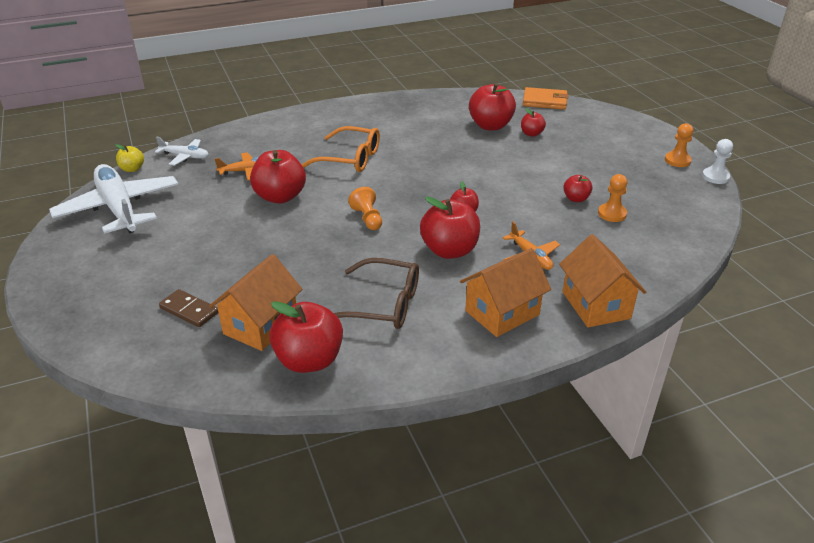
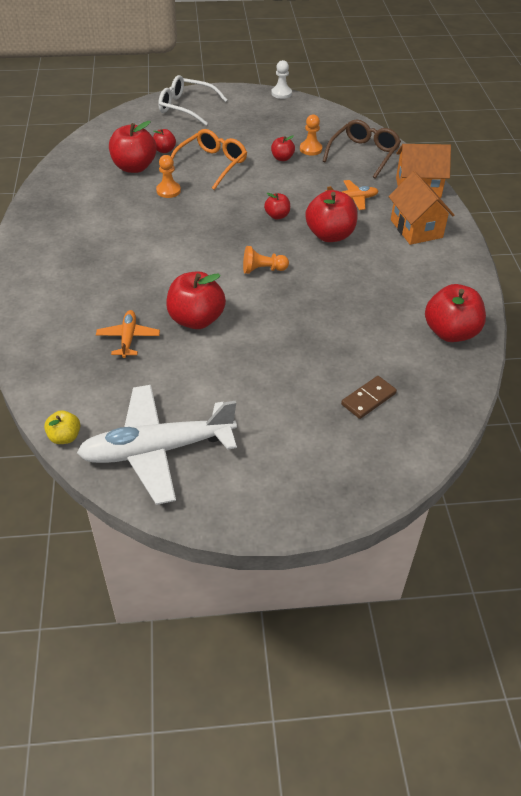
camera: 75 degrees left, 10 degrees up
(185, 156) = (61, 387): white plane -> none
(260, 325) = (401, 355): orange house -> none
(350, 158) = (145, 262): orange glasses -> orange glasses (211, 164)
(383, 304) = (391, 283): brown glasses -> brown glasses (364, 154)
(545, 101) = (107, 127): orange wallet -> none
(621, 130) = (186, 107): none -> white glasses
(677, 160) = (250, 100): orange pawn -> orange pawn (168, 191)

